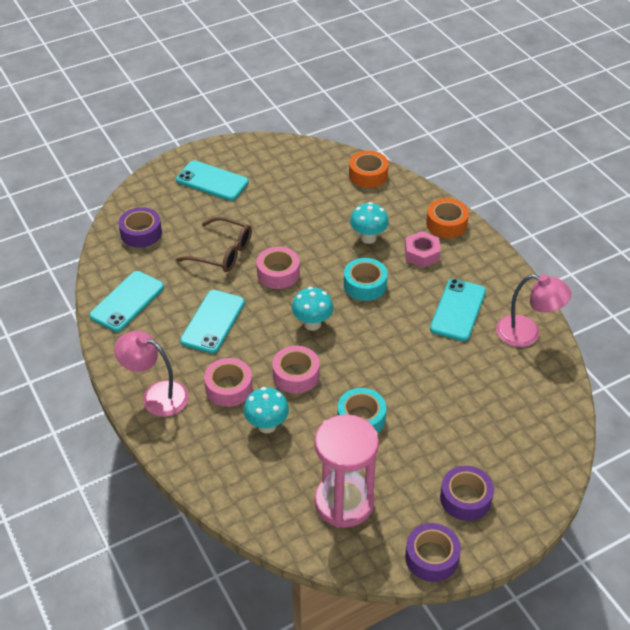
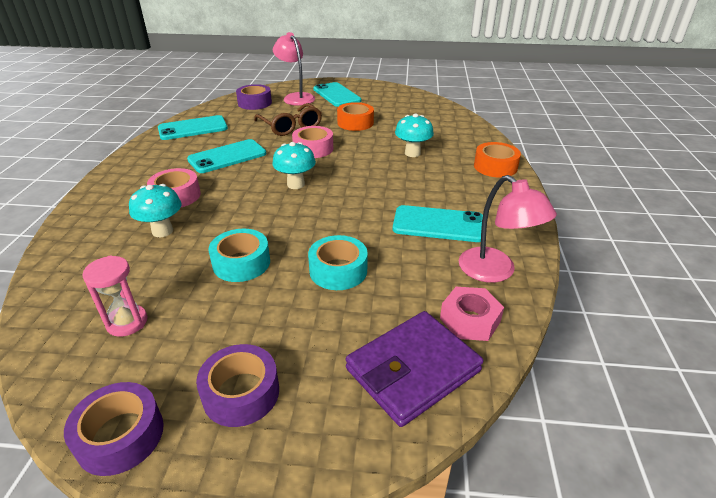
camera: 35 degrees right, 10 degrees down
(156, 395) = (125, 179): pink lamp -> pink lamp (296, 97)
(296, 375) = (235, 209): pink tape -> none
(344, 502) = (127, 322): pink hourglass -> pink hourglass, size x0.52
(365, 285) = (372, 178): turquoise tape -> turquoise tape (338, 270)
(368, 175) = (457, 122): orange tape -> orange tape (355, 123)
(422, 254) = (448, 177): pink nut -> pink nut (469, 320)
(458, 310) = (438, 224): turquoise phone -> turquoise phone turned 45 degrees clockwise
(539, 430) = (412, 370): none -> purple wallet

